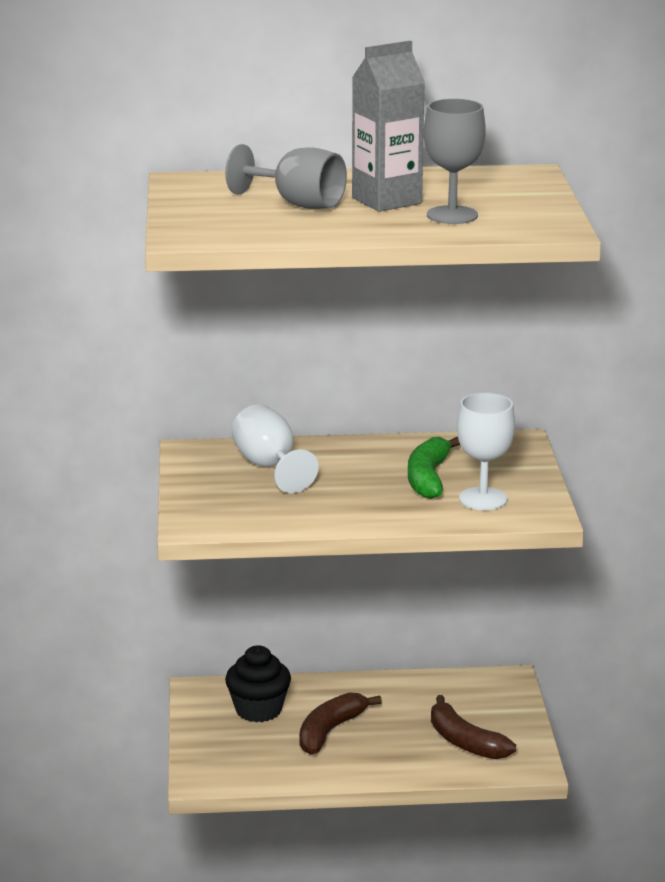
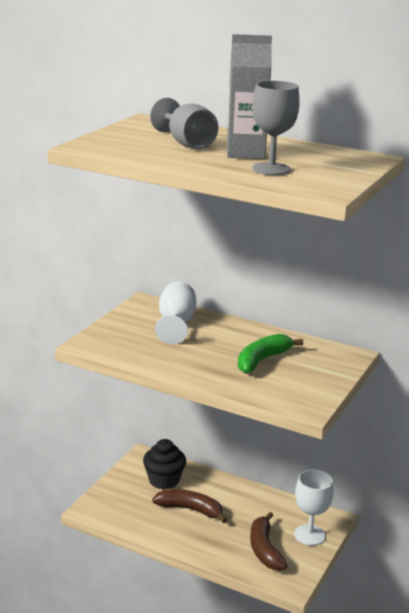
camera: 30 degrees right, 0 degrees up
(330, 731) = (190, 509): brown banana -> brown banana turned 45 degrees clockwise
(483, 499) = (280, 384): white goblet -> white goblet (309, 535)

